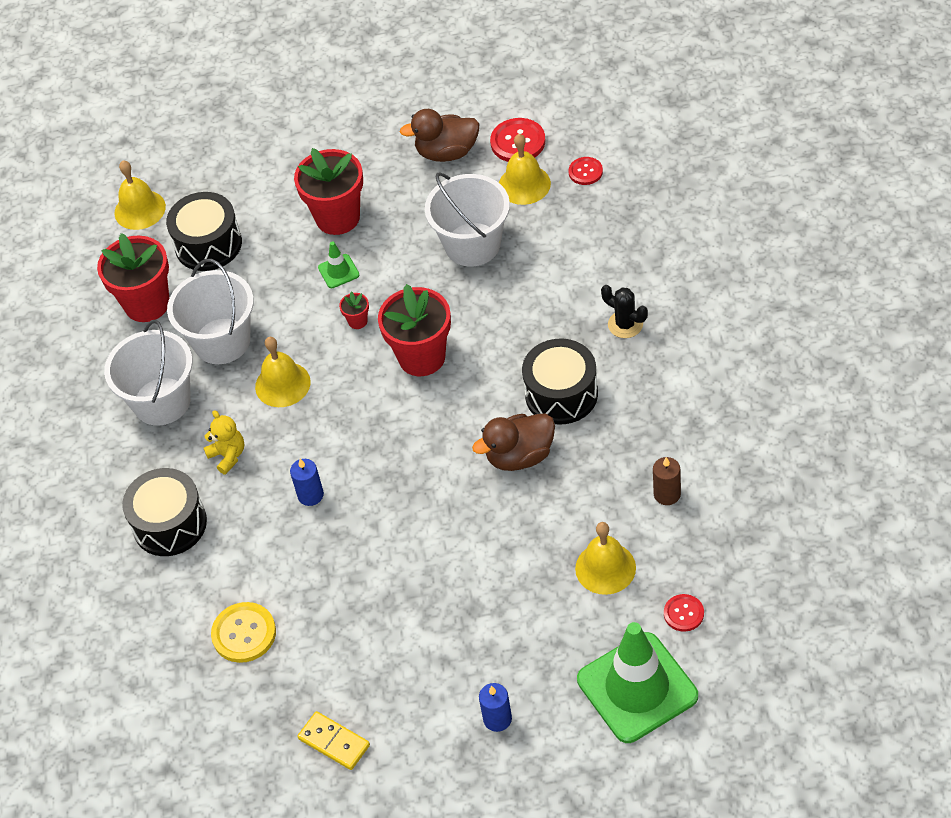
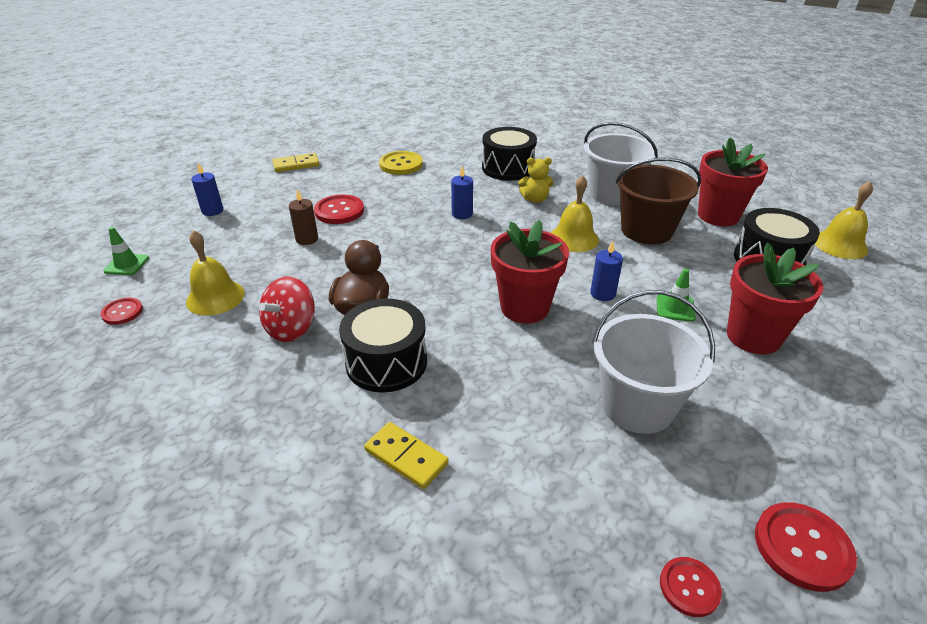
camera: 120 degrees right, 15 degrees down
(222, 341) = (646, 230): white bucket -> brown bucket
(357, 321) = (602, 294): red flower pot -> blue candle
(395, 602) = (339, 211): none -> red button
(447, 152) = (818, 464): brown duck -> none
(524, 184) = (707, 504): yellow bell -> none
(586, 480) = (291, 328): none -> red spinning top
(625, 324) = (406, 457): black cactus -> yellow domino
(637, 688) = (126, 264): green traffic cone -> green traffic cone, size x0.42
(667, 494) = (209, 364): brown candle -> brown candle (307, 239)

